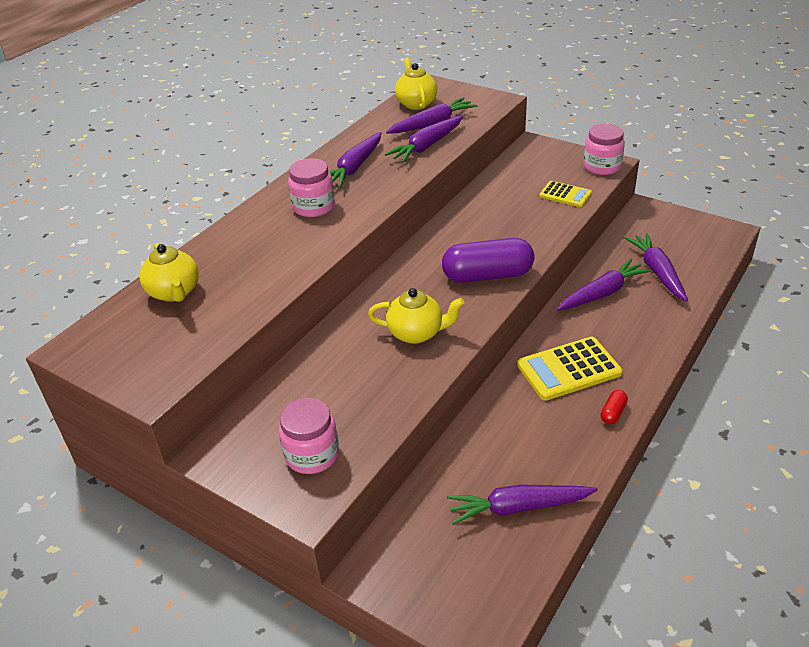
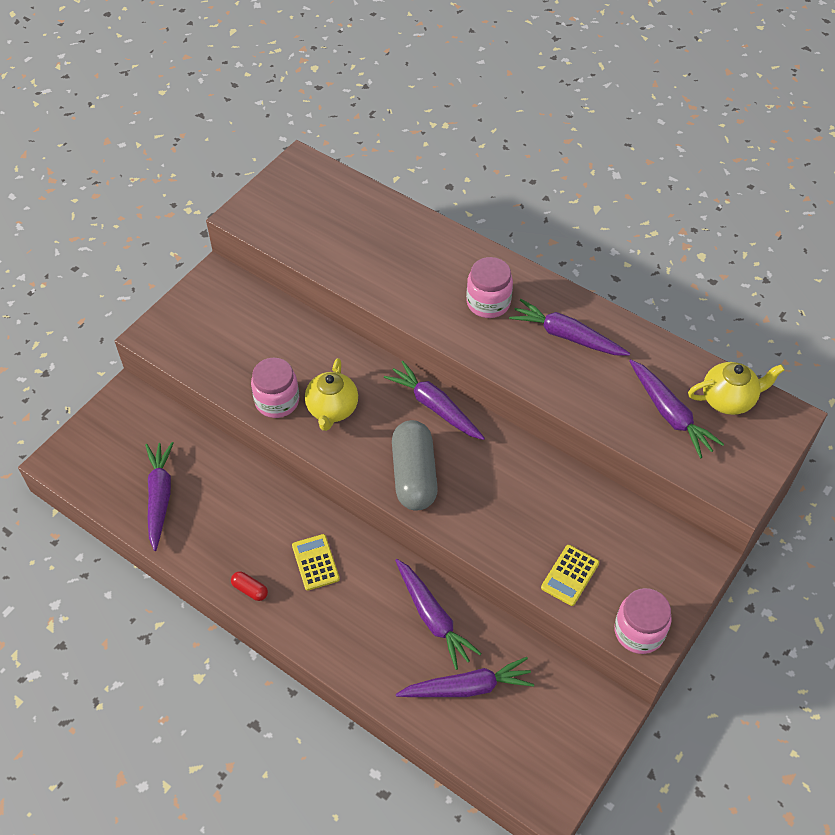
camera: 90 degrees right, 15 degrees up
(174, 292) = (361, 213): yellow teapot -> none
(312, 455) = (200, 336): pink jar -> pink jar (277, 401)
(427, 146) = (613, 405): purple carrot -> purple carrot (435, 407)
(487, 275) = (414, 475): purple capsule -> grey capsule
(568, 369) = (315, 562): yellow calculator -> yellow calculator, size x0.60

